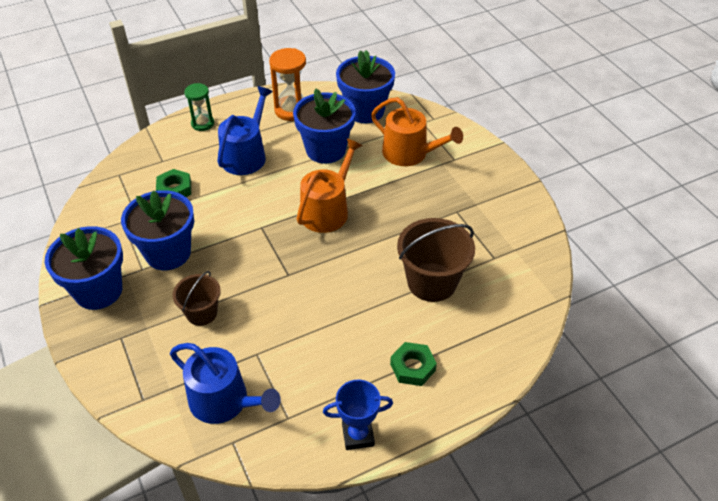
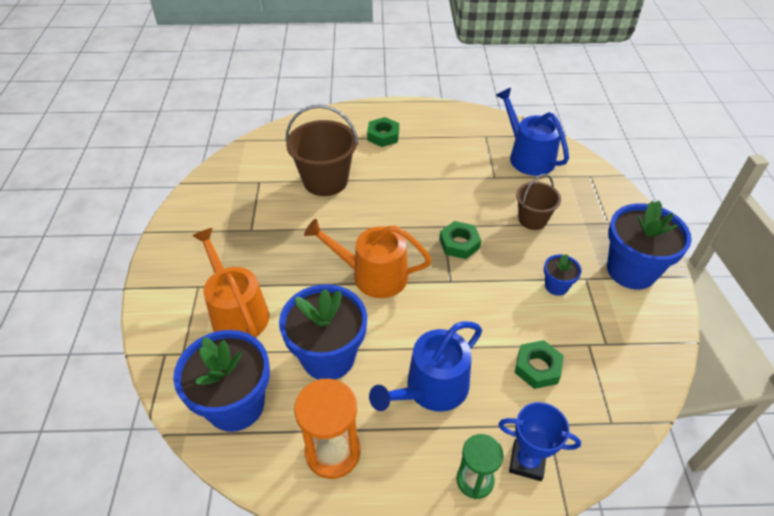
camera: 155 degrees left, 0 degrees up
(168, 253) = (556, 286): blue flower pot -> blue flower pot, size x0.48
(266, 262) = (459, 243): none -> green nut
(327, 210) = (373, 275): orange watering can -> orange watering can turned 45 degrees clockwise
(358, 435) = (443, 115): blue trophy -> blue trophy (527, 461)

